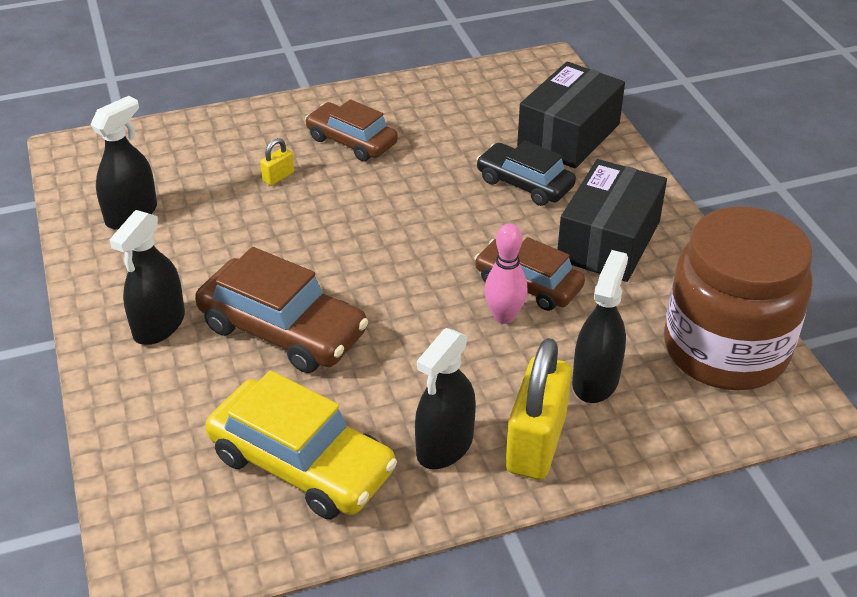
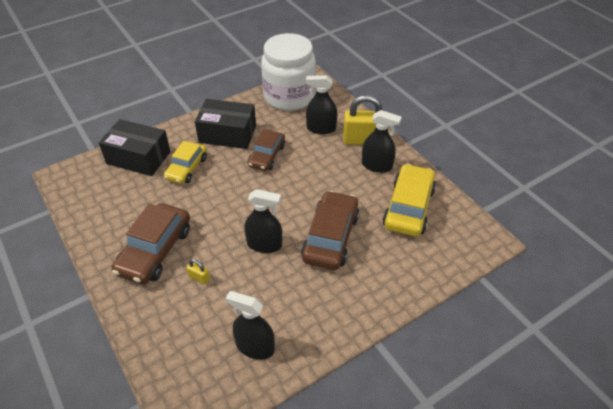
camera: 105 degrees left, 5 degrees up
(159, 325) = (347, 292): black spray bottle -> black spray bottle (264, 244)
(351, 141) = (155, 251): brown car -> brown car, size x1.52
(504, 316) = (292, 160): pink bowling pin -> none
(524, 184) = (187, 168): black car -> yellow car
(725, 350) = (289, 96): brown jar -> white jar

